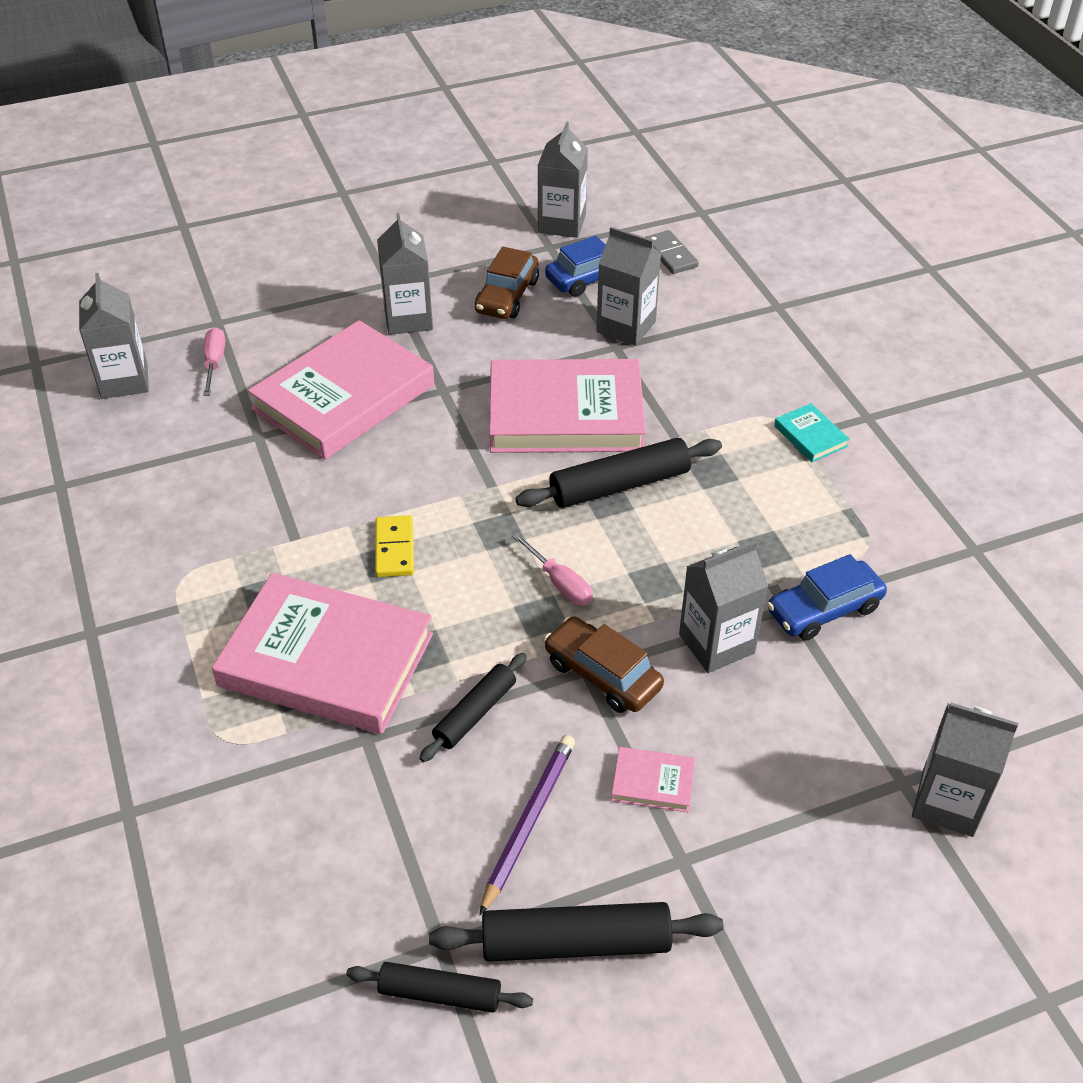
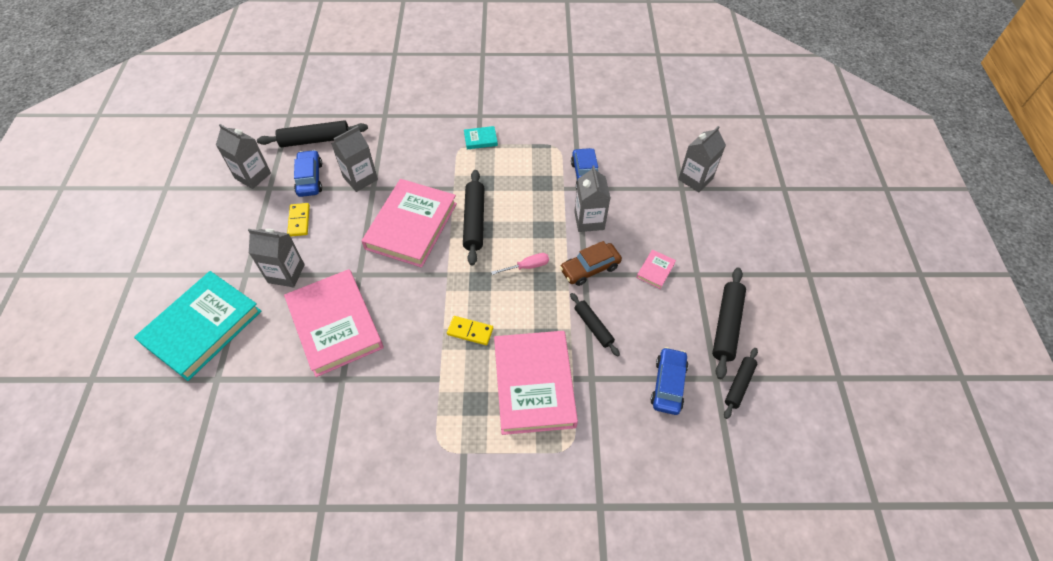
camera: 70 degrees left, 10 degrees up
(124, 381) = (240, 449): grey carton -> none
(214, 362) = (257, 389): pink screwdriver -> none
(289, 280) = (202, 327): none -> turquoise book
(326, 660) = (534, 384): pink book -> pink book turned 45 degrees counterclockwise
(395, 863) = (668, 384): none -> blue car
(507, 296) = (299, 221): brown car -> yellow domino
(528, 822) = (662, 324): purple pencil -> none
(670, 255) = (315, 140): grey domino -> black rolling pin

